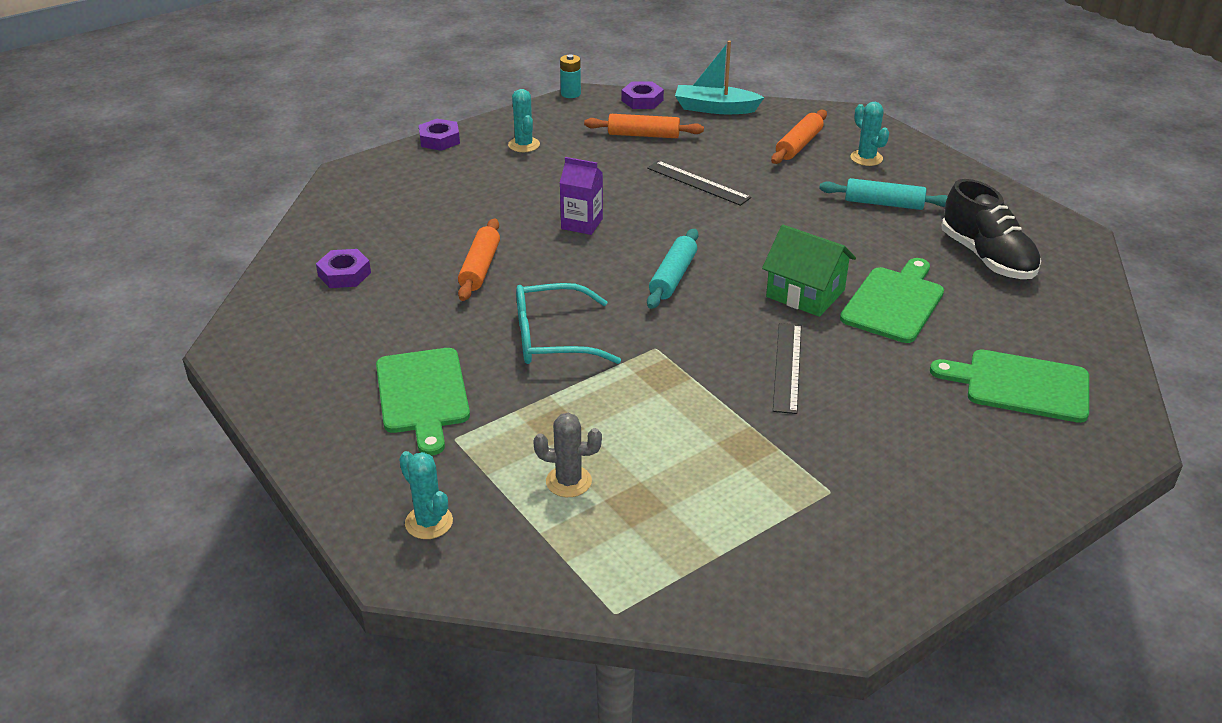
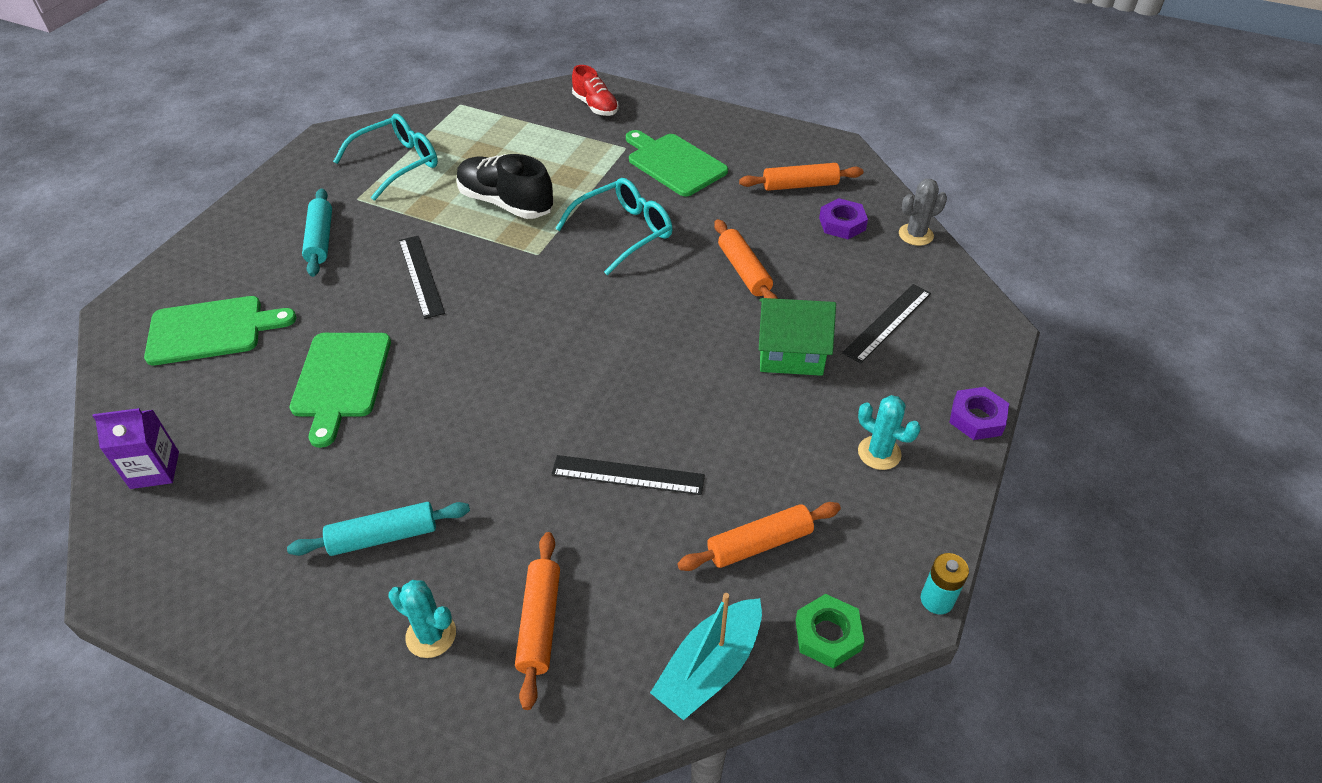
camera: 150 degrees right, 10 degrees up
(329, 321) = (800, 185): none -> orange rolling pin
(417, 199) = (888, 322): none -> black ruler
(429, 522) = (595, 106): turquoise cactus -> red shoe
(568, 481) = (532, 149): grey cactus -> grey cactus (915, 235)
(582, 224) = (703, 357): purple carton -> purple carton (155, 470)
(642, 100) = (828, 635): purple nut -> green nut
(673, 277) = (568, 327): turquoise rolling pin -> turquoise rolling pin (320, 239)
(715, 108) = (709, 667): turquoise boat -> turquoise boat turned 150 degrees clockwise
(758, 528) = (397, 163): none -> turquoise glasses
(805, 293) = (433, 356): green house -> green house (790, 353)
(987, 257) = (242, 487): black shoe -> black shoe (506, 203)

